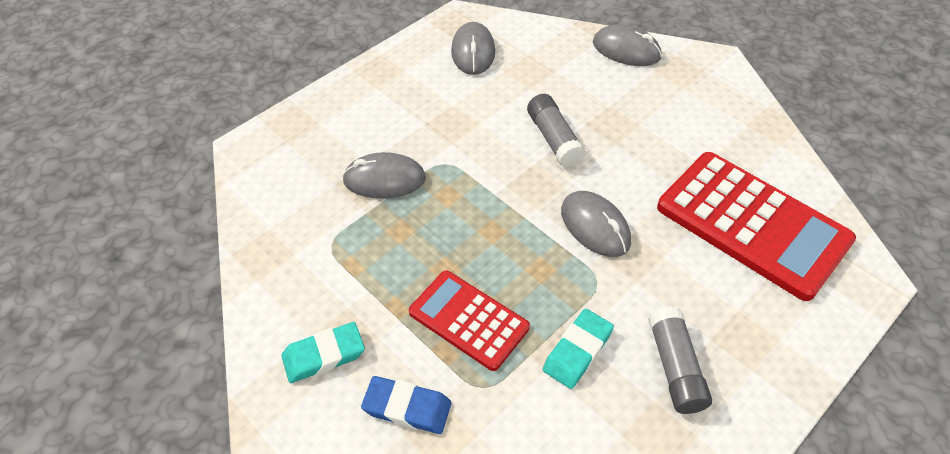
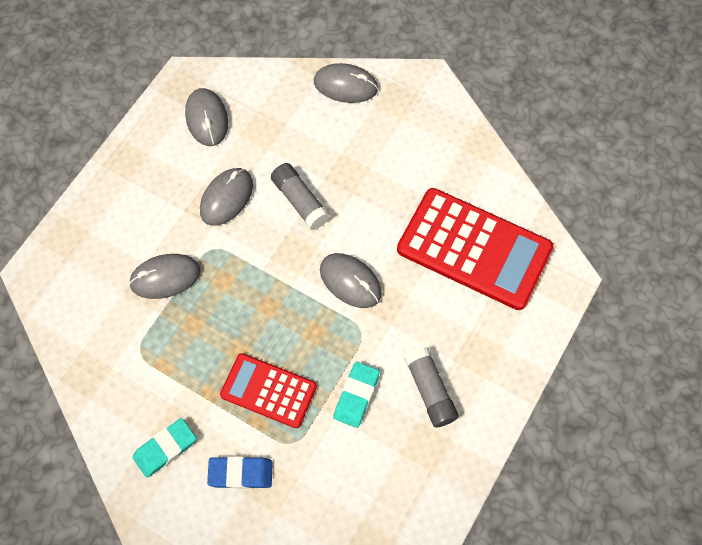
camera: 15 degrees left, 15 degrees up
(474, 121) = (226, 198): none -> grey mouse

